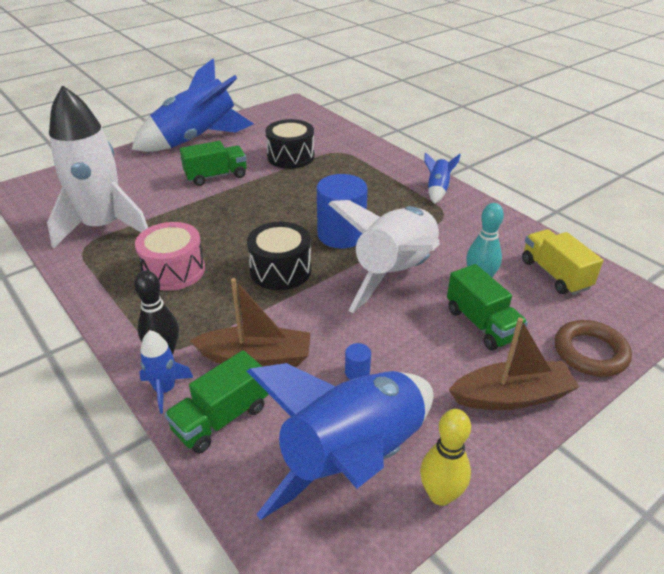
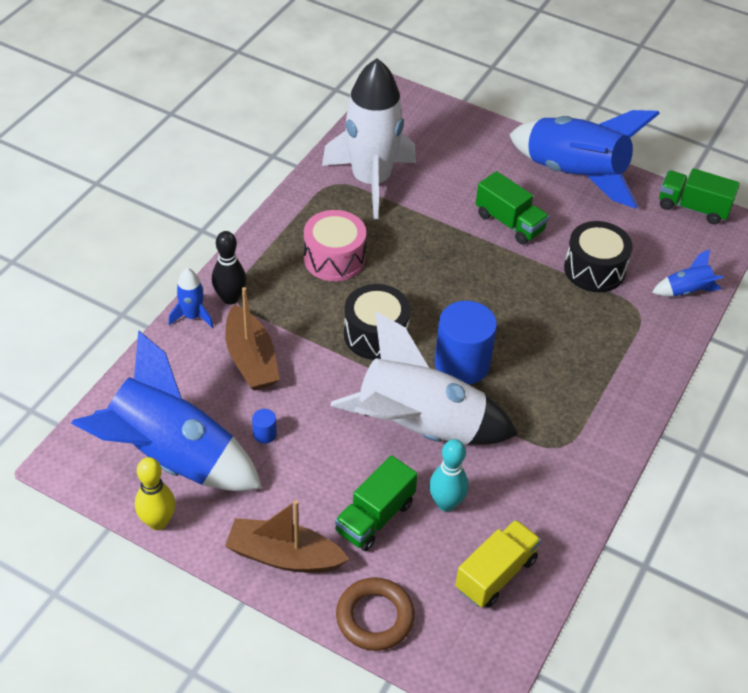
camera: 65 degrees right, 10 degrees up
(221, 418) = (178, 362): green truck -> green truck (693, 208)
(437, 190) = (610, 429): blue rocket -> blue rocket (686, 291)
(511, 396) = (284, 556): brown boat -> brown boat turned 135 degrees clockwise

